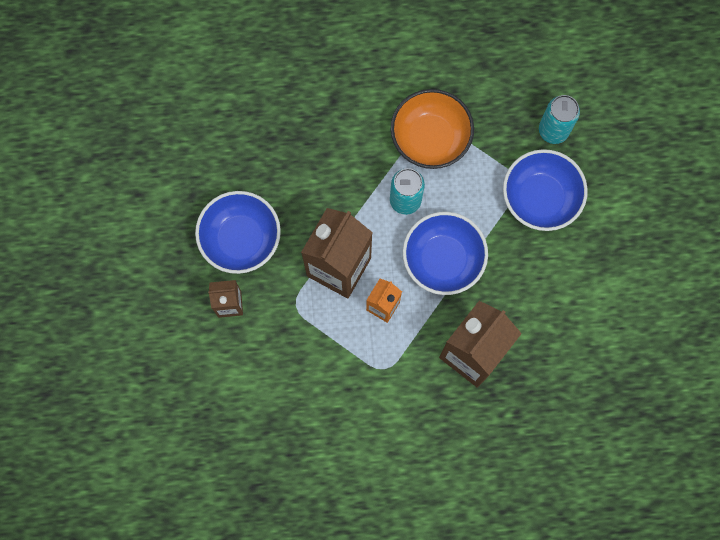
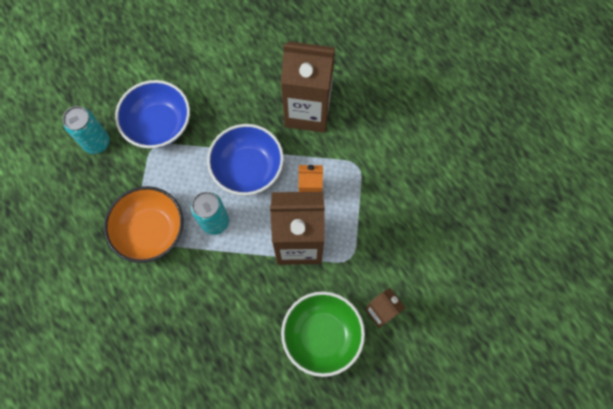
camera: 120 degrees left, 5 degrees down
(241, 239) = (322, 335): blue bowl -> green bowl

